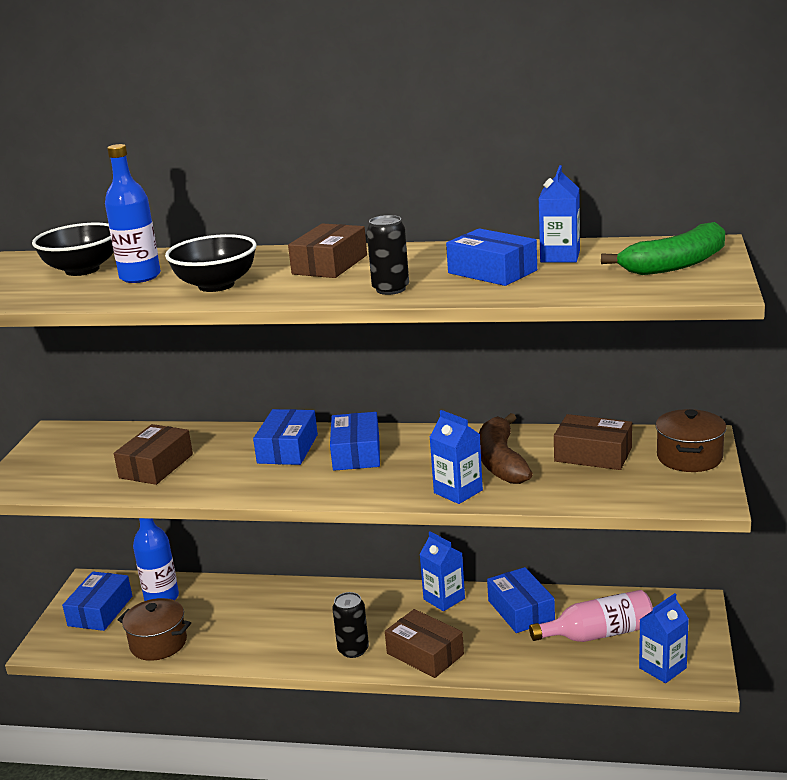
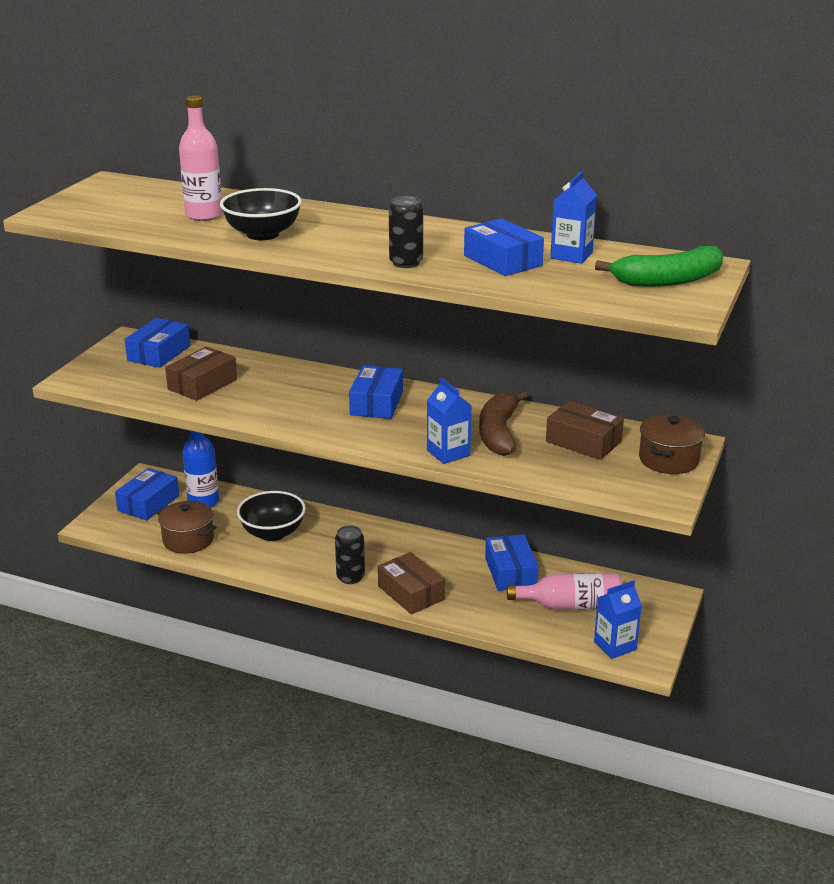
camera: 10 degrees right, 5 degrees up
(82, 270) = (160, 200): black bowl -> black bowl (272, 533)
(140, 277) = (204, 215): blue bottle -> pink bottle
(287, 449) = (319, 389): blue box -> blue box (159, 353)
(330, 264) = (368, 230): brown box -> none
(444, 599) = (446, 549): blue carton -> none

